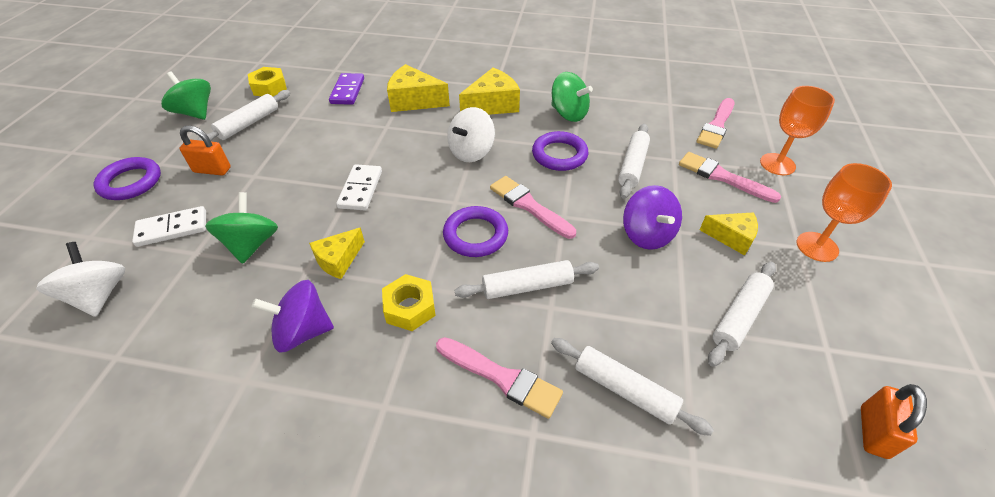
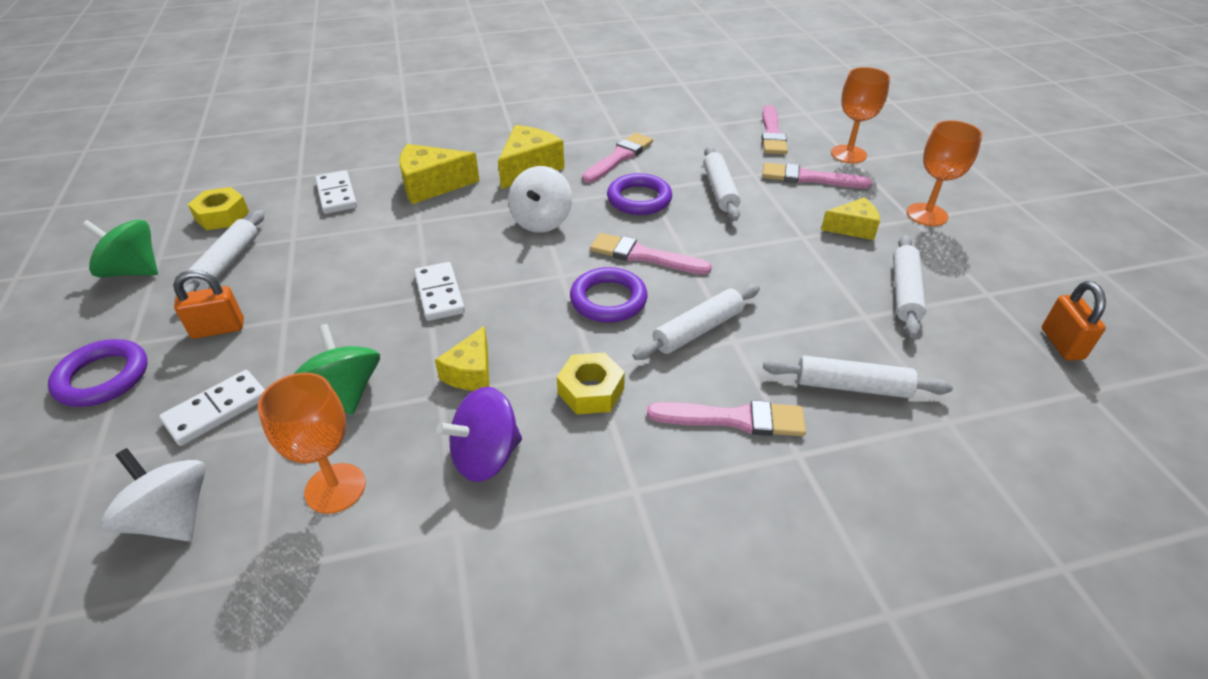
camera: 25 degrees left, 5 degrees down
(197, 315) = (335, 488): none -> orange goblet
(347, 91) = (336, 195): purple domino -> white domino
(568, 114) = (619, 157): green spinning top -> pink brush
(647, 235) = (777, 248): purple spinning top -> none

